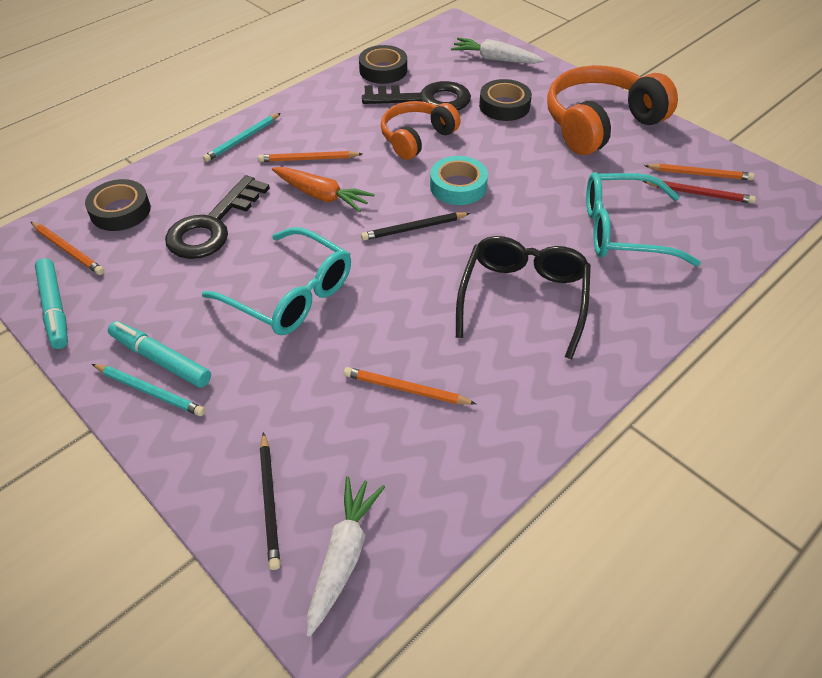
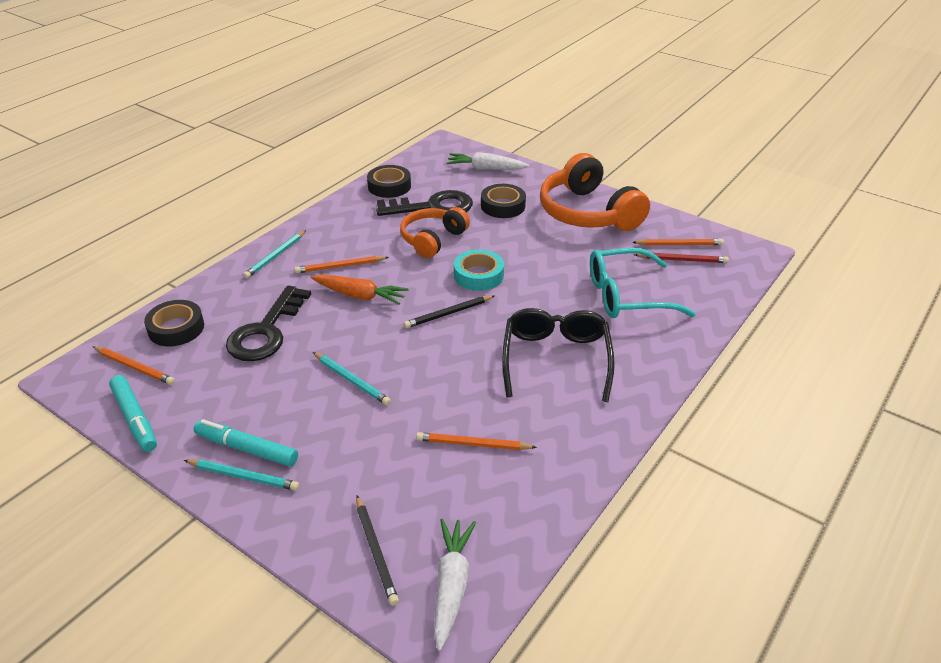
camera: 10 degrees left, 10 degrees down
(290, 294) = (352, 380): turquoise glasses -> turquoise pencil
(600, 124) = (588, 213): orange headphones -> orange headphones turned 75 degrees counterclockwise

